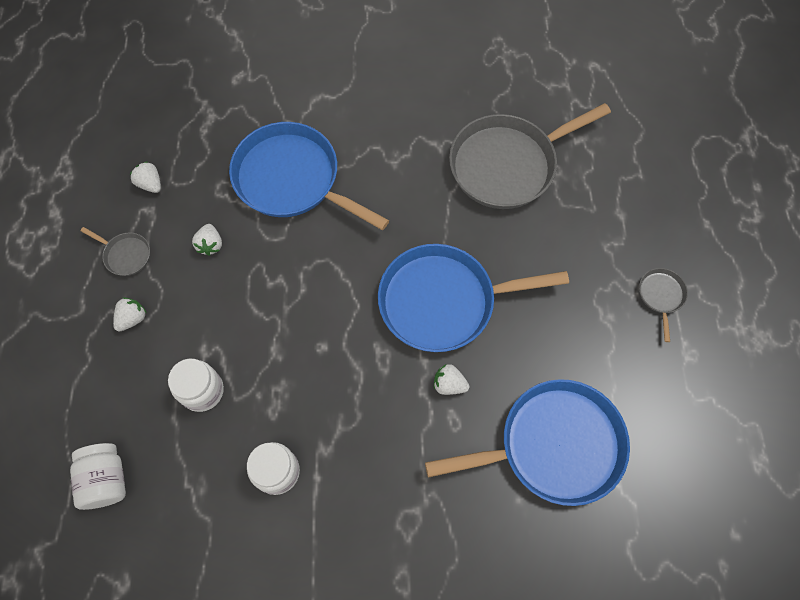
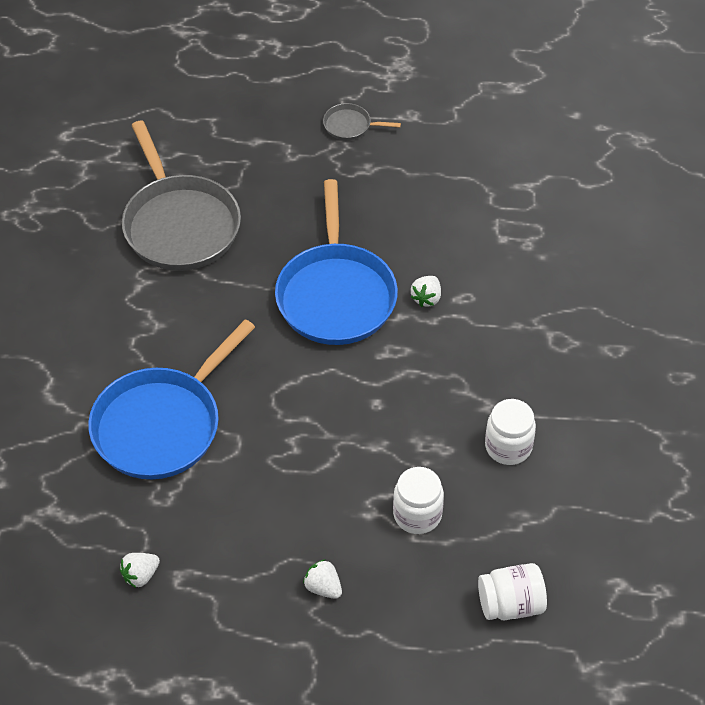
camera: 85 degrees left, 15 degrees down
(126, 255) = (238, 599): grey pan -> none
(210, 245) = (237, 508): white strawberry -> none
(554, 445) = (492, 225): blue pan -> none

